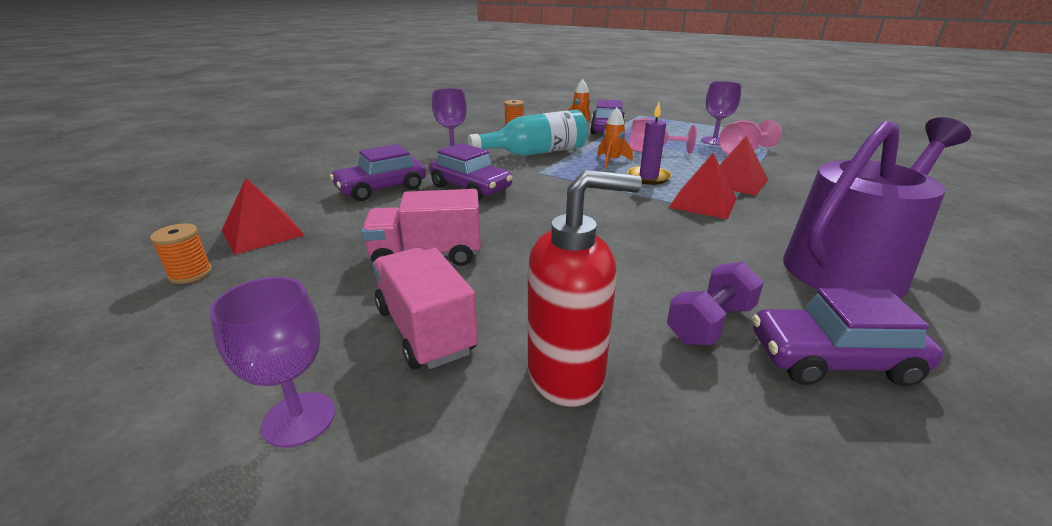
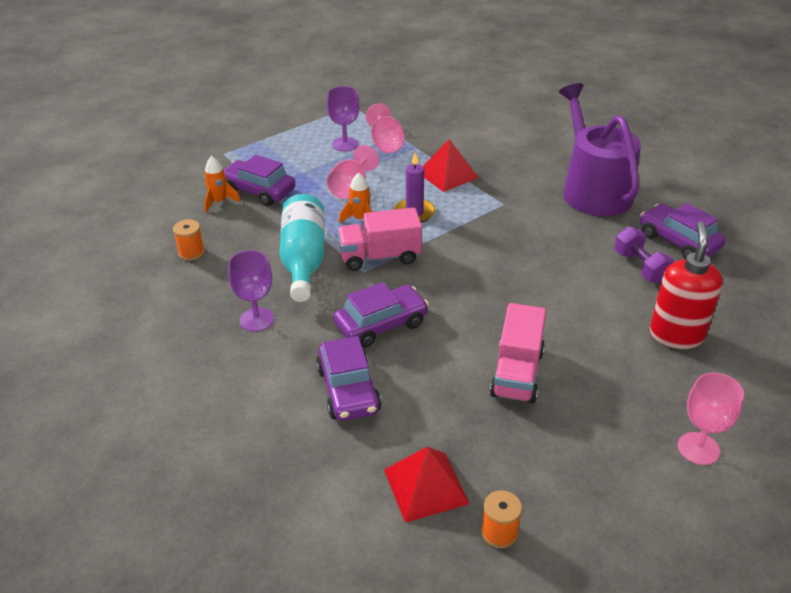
camera: 70 degrees left, 10 degrees up
(299, 419) = (698, 448): purple goblet -> pink goblet
(425, 330) = (622, 386): pink truck -> pink truck (380, 257)
(703, 202) = (480, 206): red pyramid -> none
(832, 359) = (678, 241): purple car -> purple car turned 120 degrees clockwise

